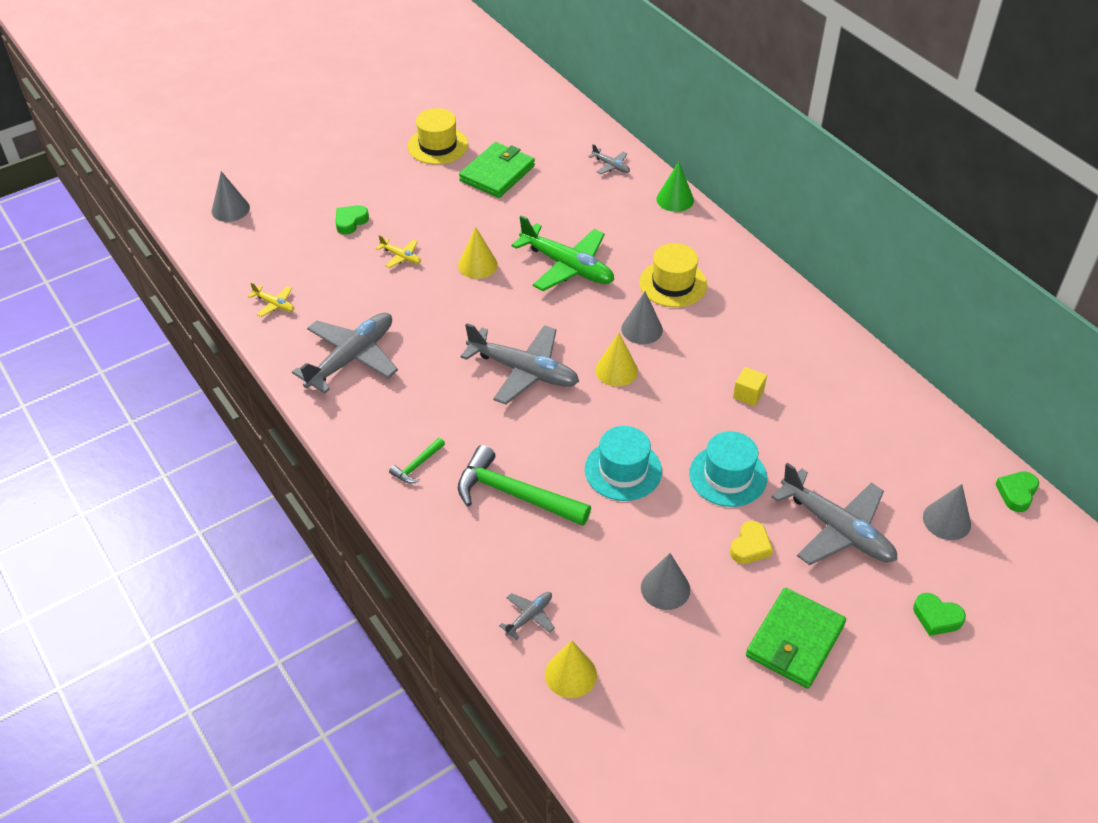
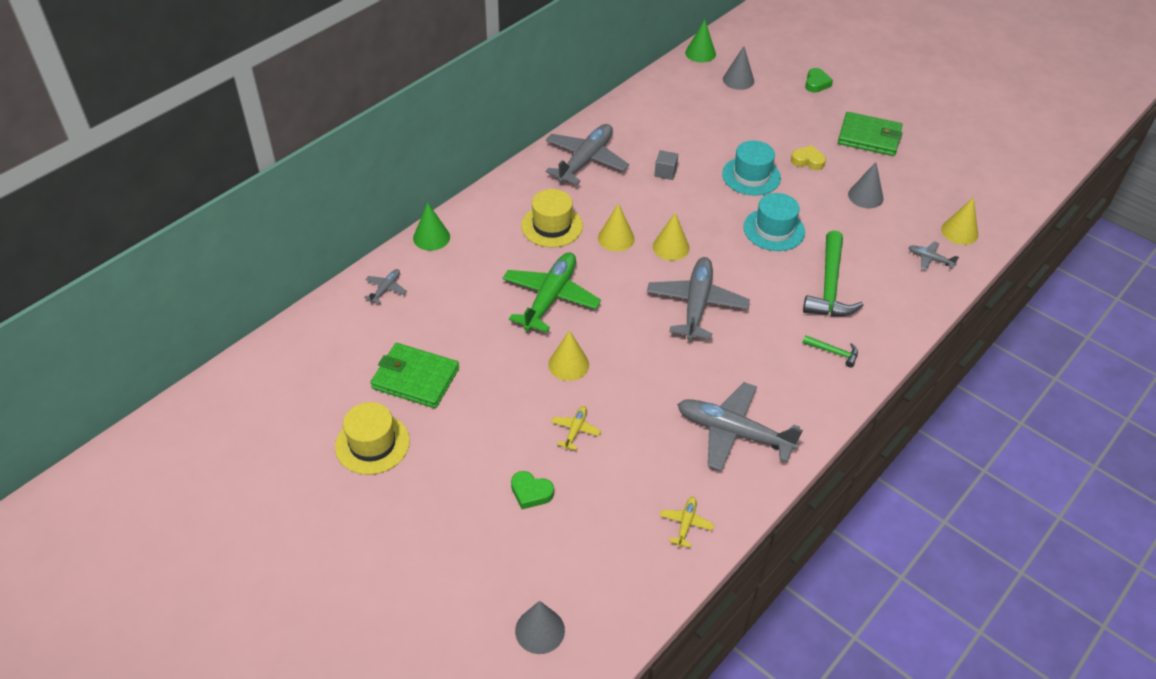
camera: 105 degrees left, 0 degrees up
(642, 329) = (616, 238): grey cone -> yellow cone
(748, 394) = (665, 172): yellow cube -> grey cube
(836, 528) = (771, 124): grey plane -> grey plane (585, 161)
(1016, 493) = (700, 53): green heart -> green cone

